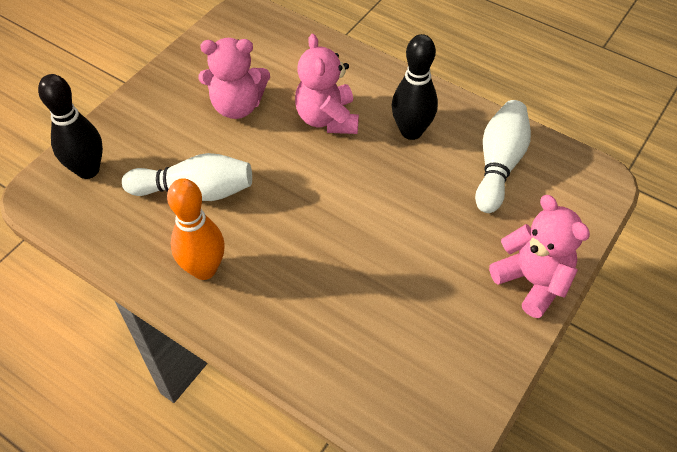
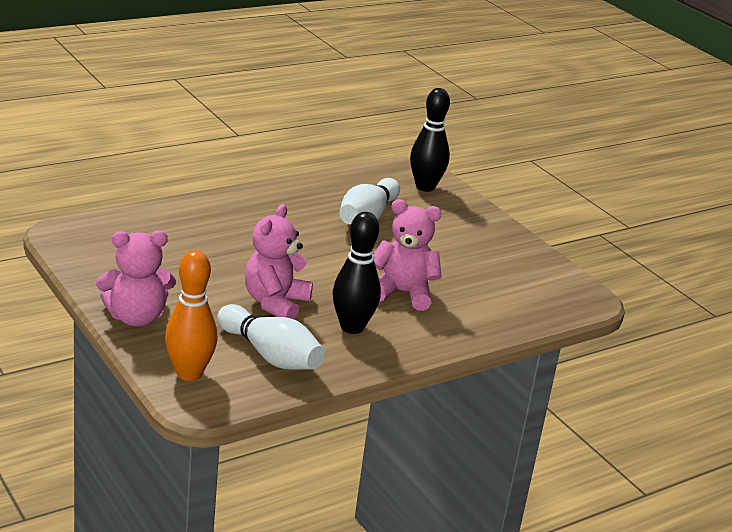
camera: 110 degrees right, 25 degrees down
(204, 269) = (289, 201): orange bowling pin -> orange bowling pin (189, 373)
(237, 106) = (452, 259): pink teddy bear -> pink teddy bear (275, 303)

